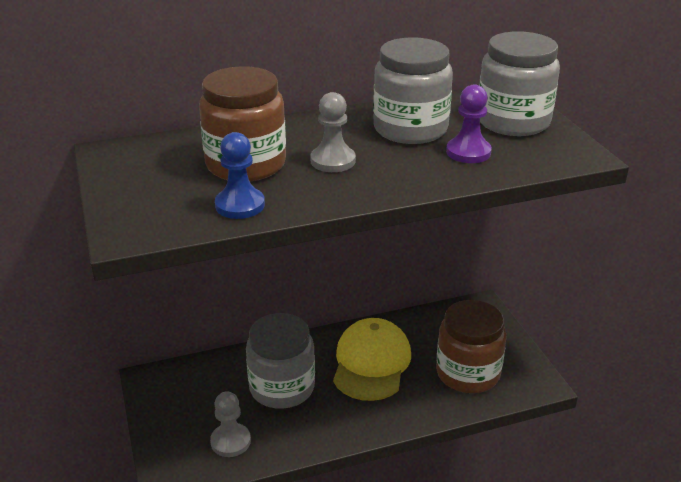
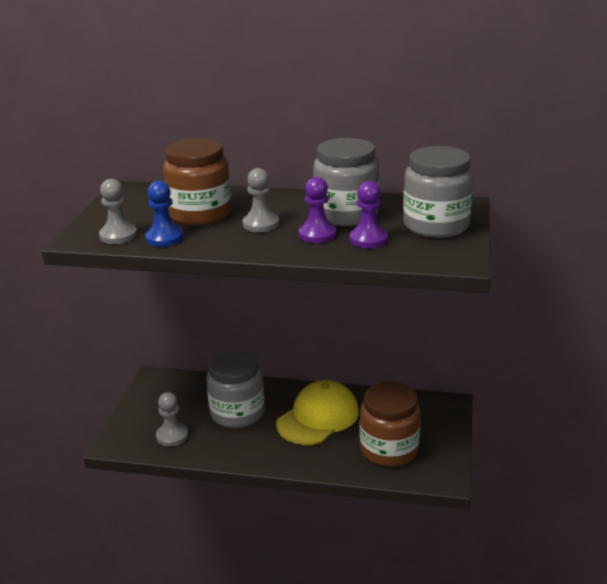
camera: 30 degrees right, 5 degrees down
(176, 216) = (118, 235): none -> grey pawn
(409, 159) = (317, 234): none -> purple pawn

